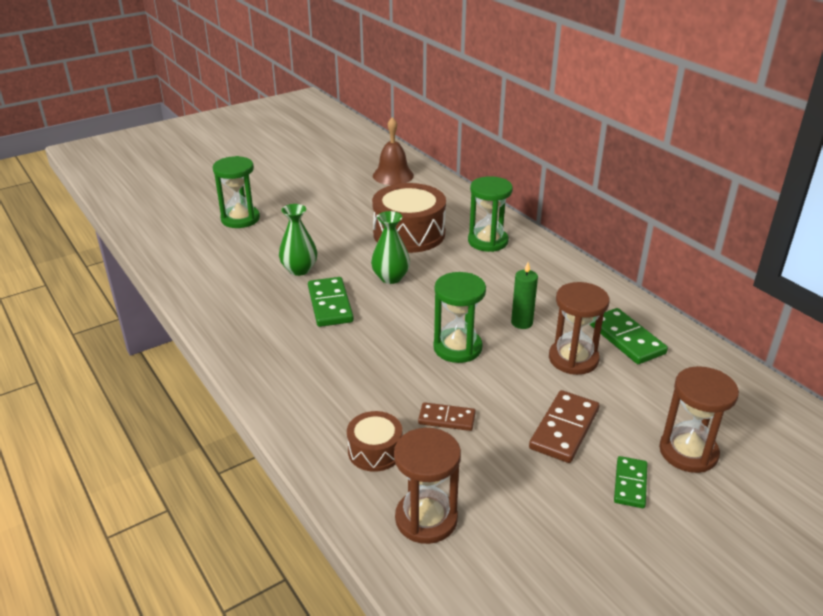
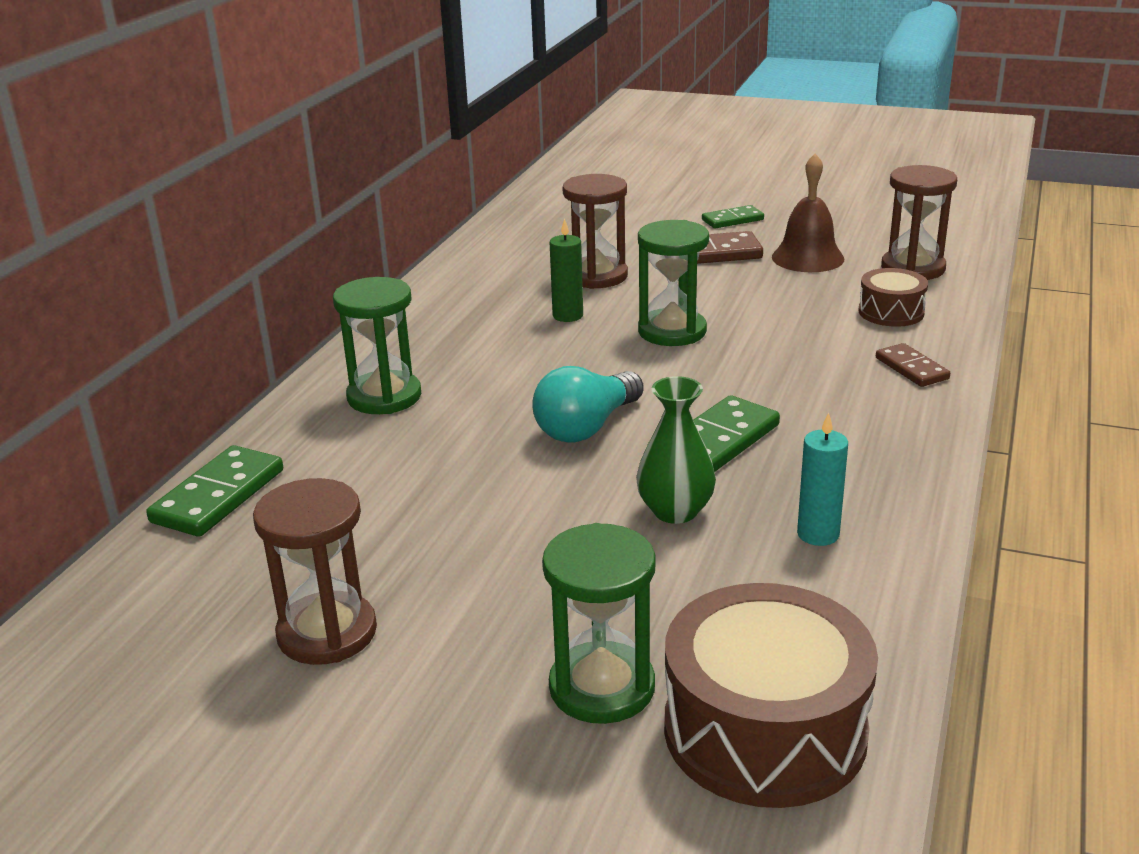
camera: 125 degrees left, 5 degrees down
(236, 292) = (818, 534): none -> turquoise candle
(391, 278) = (587, 427): green vase -> turquoise light bulb
(393, 175) = (190, 588): brown bell -> brown bell (807, 258)
(409, 233) = (434, 466): brown drum -> brown drum (764, 730)
(446, 419) = (790, 299): brown domino -> brown domino (911, 368)
(626, 339) = (520, 264): green domino -> green domino (218, 496)
(688, 452) = (657, 211): brown hourglass -> brown hourglass (327, 632)

